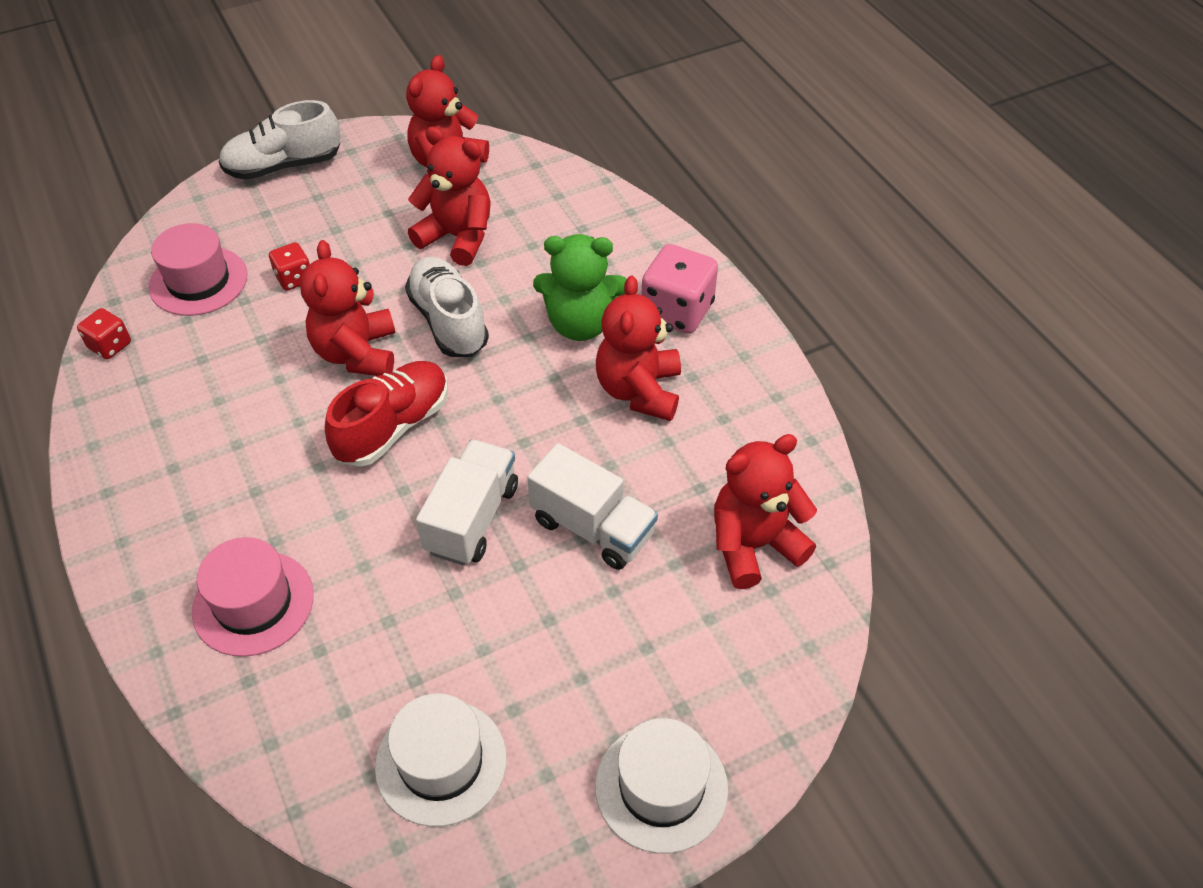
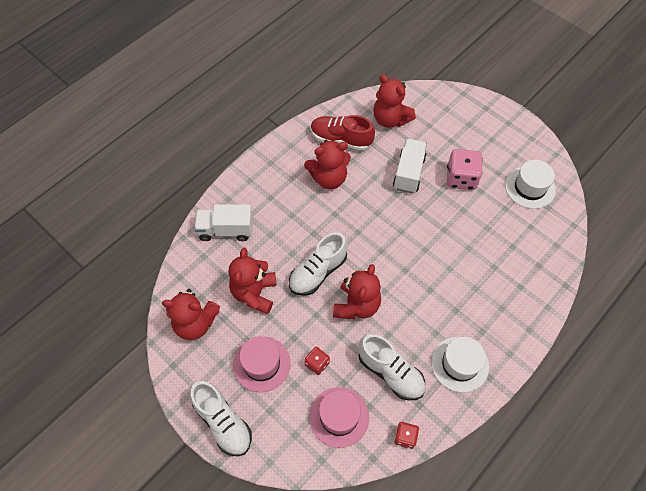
camera: 110 degrees left, 10 degrees up
(216, 360) = (390, 373): none -> white shoe
(253, 603) = (507, 281): pink hat -> pink hat (261, 364)
(357, 353) = (356, 305): red teddy bear -> red teddy bear turned 45 degrees counterclockwise
(393, 427) = (393, 268): red shoe -> red shoe (341, 139)
(472, 518) = (426, 217): white truck -> white truck (226, 230)
(580, 324) = (296, 214): green teddy bear -> none
(661, 787) = (500, 122): white hat -> white hat (460, 364)
(677, 311) = (272, 177): pink dice -> pink dice (461, 178)

